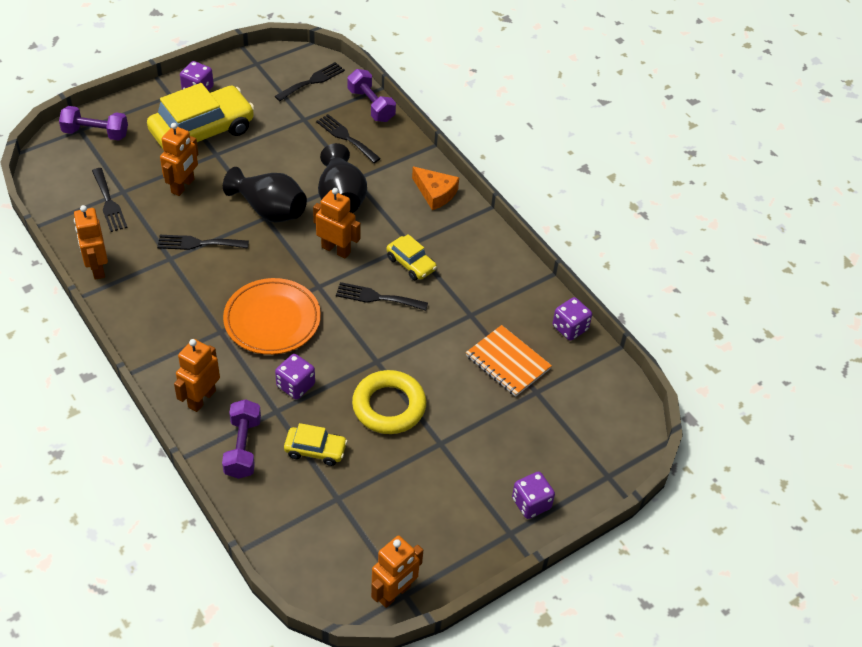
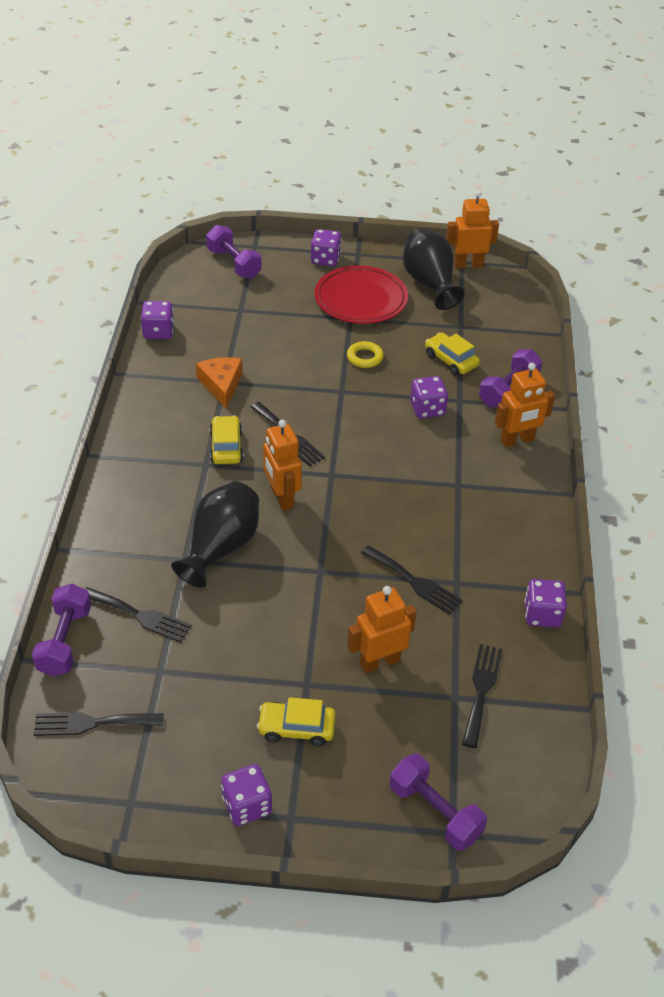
camera: 140 degrees left, 5 degrees down
(97, 268) = (542, 614): orange robot -> purple dice
(202, 131) = (296, 728): yellow car -> yellow car, size x0.49
(269, 210) = (308, 576): black vase -> black vase (429, 283)
(272, 320) = (402, 469): orange plate -> none
(346, 137) = (140, 615): black fork -> black fork turned 60 degrees counterclockwise
(389, 406) = (364, 357): yellow ring -> yellow ring, size x0.51
(435, 193) = (123, 498): orange cheese -> orange cheese (221, 385)
(452, 472) = (360, 299): none -> red plate
(508, 362) = (238, 336): orange notebook -> none
(600, 441) = (234, 263): none -> purple dumbbell

